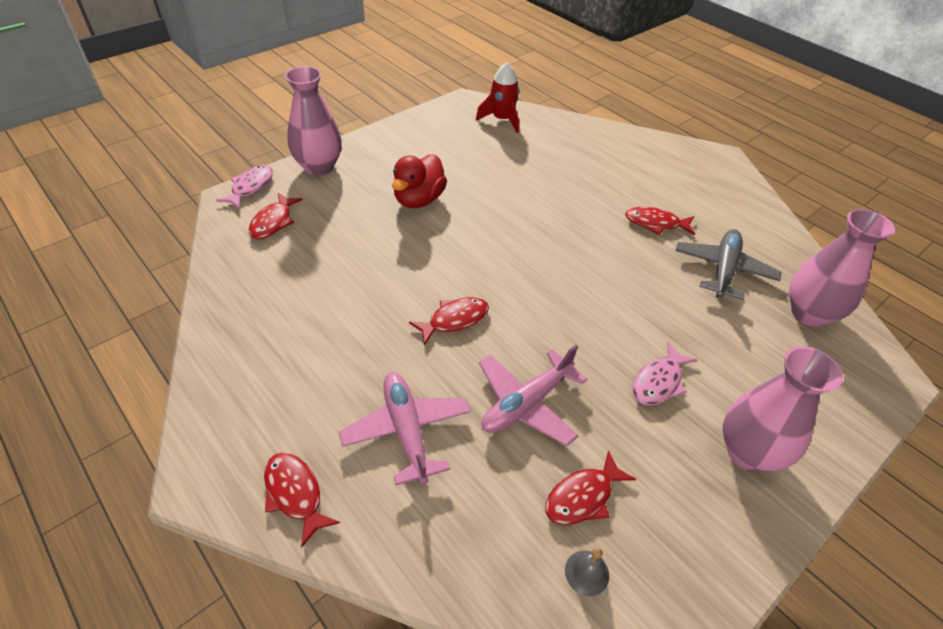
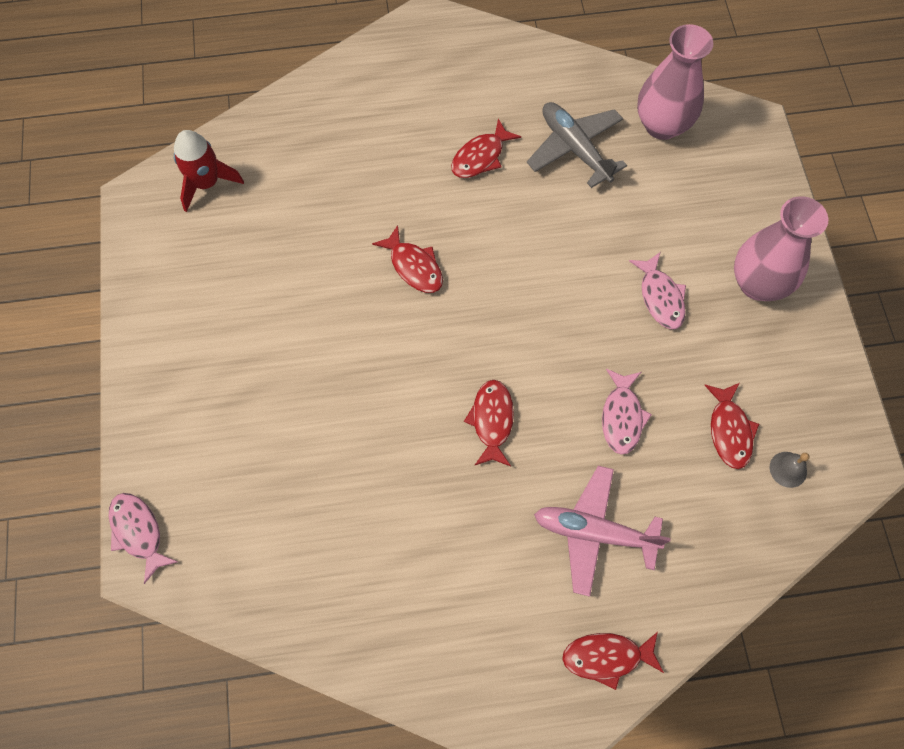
camera: 55 degrees left, 20 degrees up
(273, 222) = (225, 532): red fish -> red fish (414, 266)
(319, 167) = (153, 435): pink vase -> none
(419, 200) = (292, 356): red duck -> none
(526, 403) = (622, 417): pink plane -> pink fish

